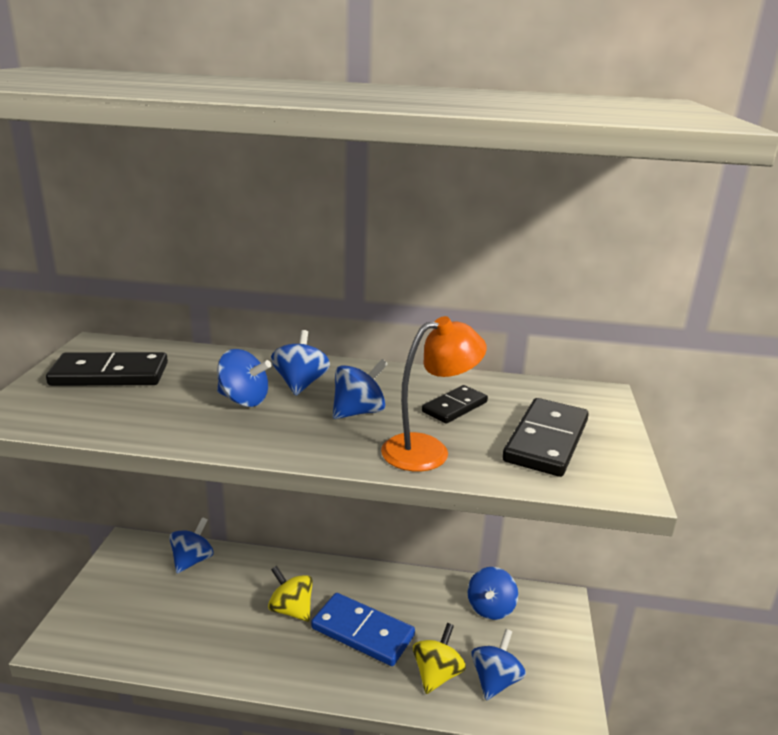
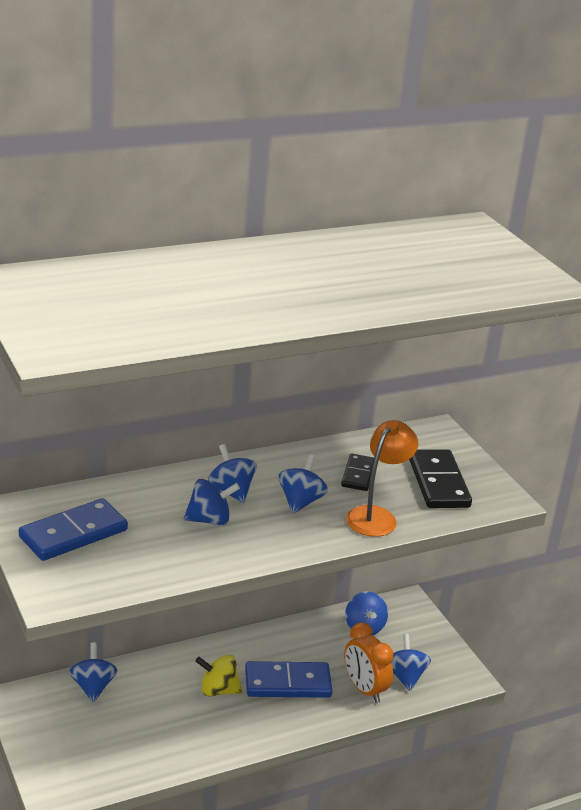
camera: 35 degrees left, 5 degrees up
(110, 374) = (73, 533): black domino -> blue domino
(437, 674) = (364, 689): yellow spinning top -> orange clock

